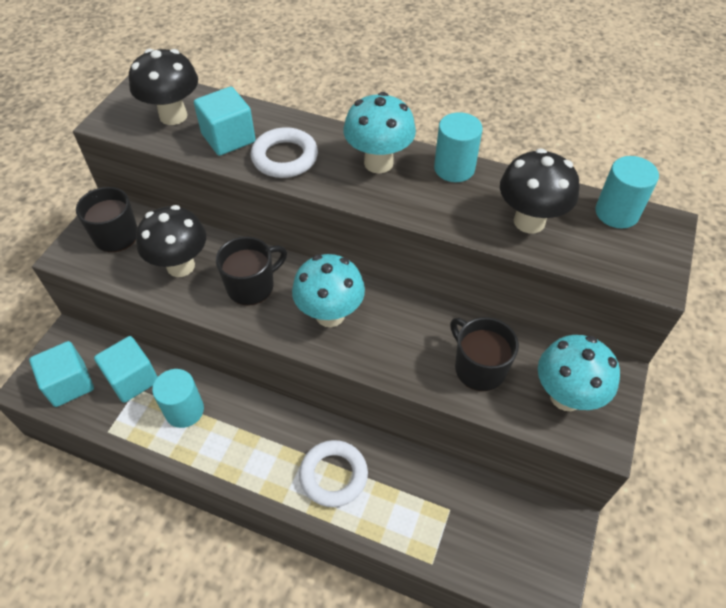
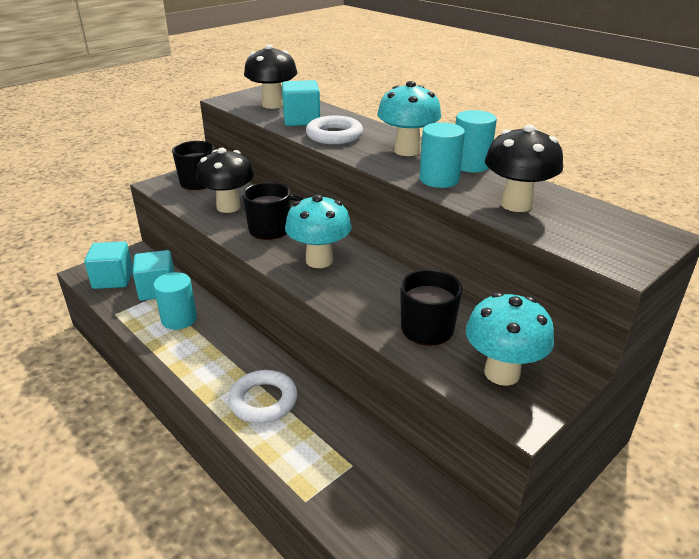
camera: 25 degrees right, 20 degrees down
(616, 213) = (611, 217): turquoise cylinder -> turquoise cylinder (439, 179)

